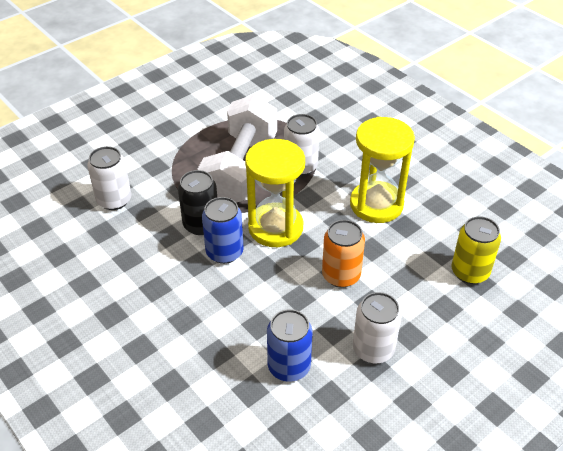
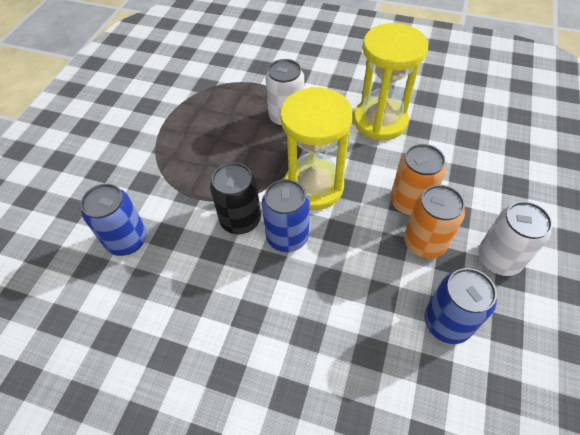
camera: 30 degrees left, 10 degrees up
(114, 200) = (127, 240): white can -> blue can
(240, 169) = (233, 145): white dumbbell -> none
(324, 308) = (424, 242): none -> orange can
(470, 272) = (503, 144): yellow can -> none

